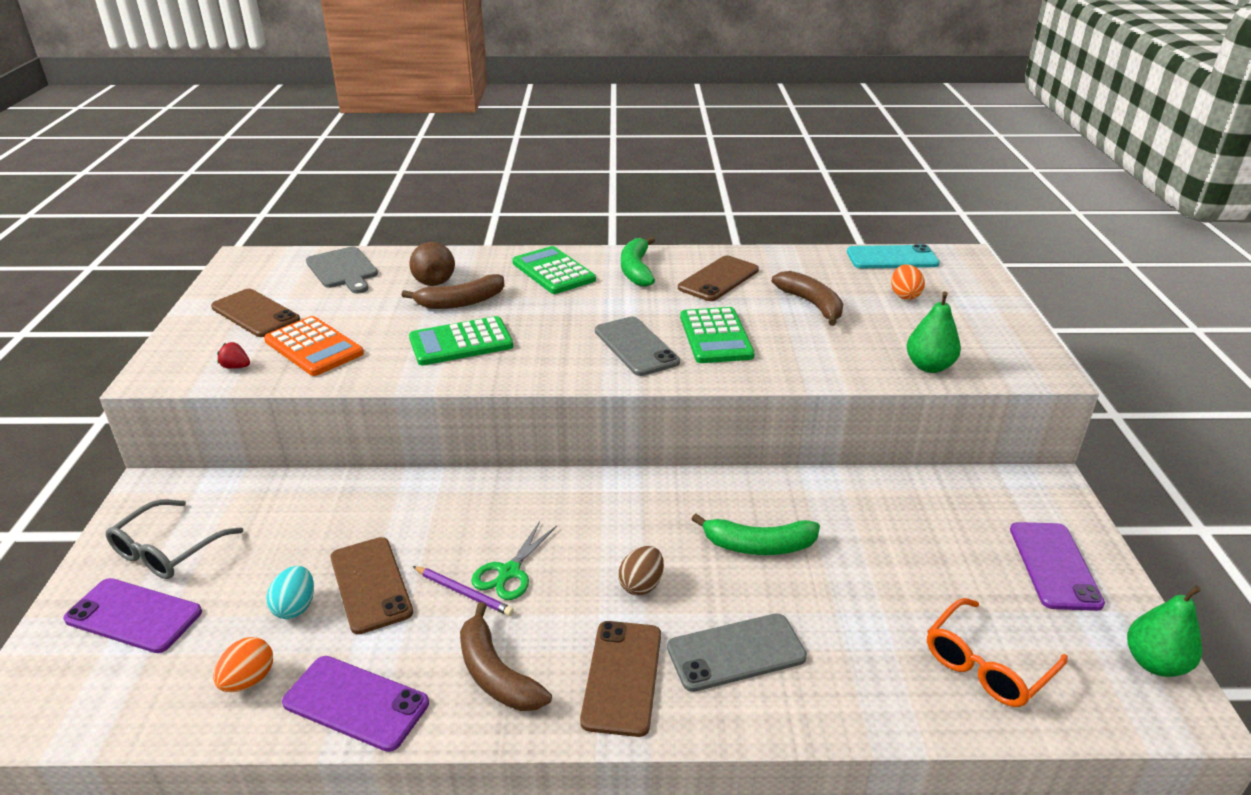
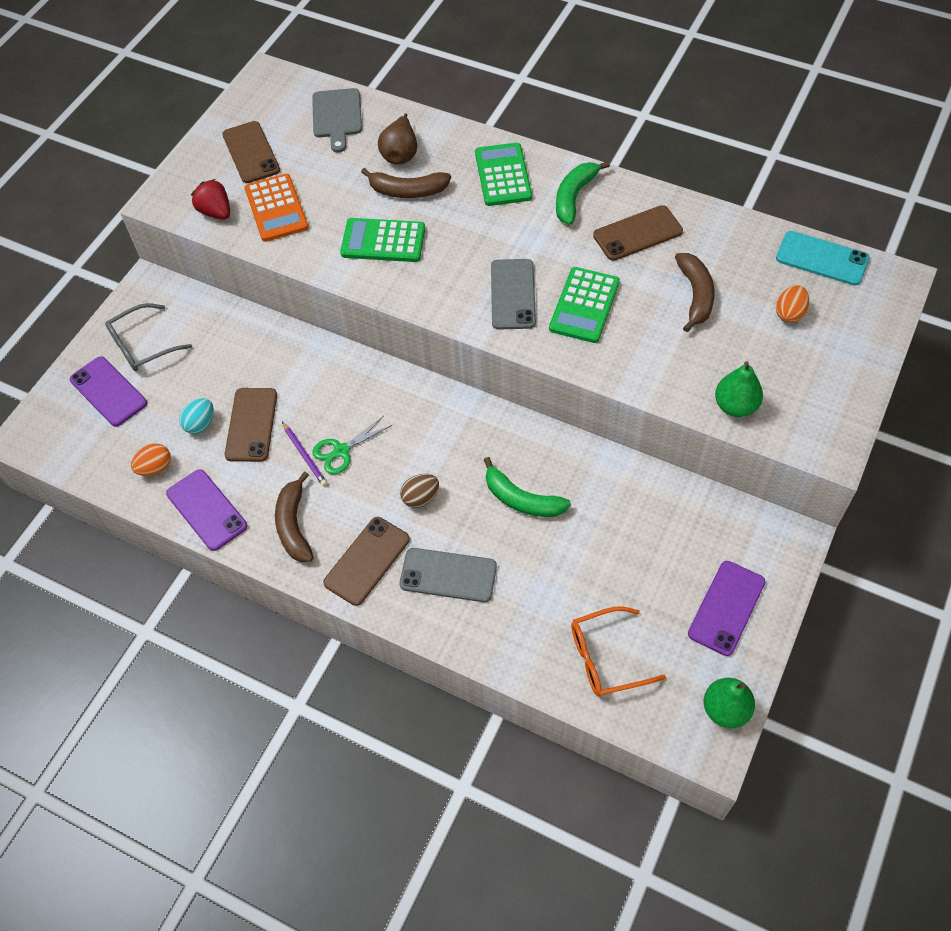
camera: 30 degrees right, 25 degrees up
(236, 367) = (216, 212): red strawberry -> red strawberry, size x1.69

